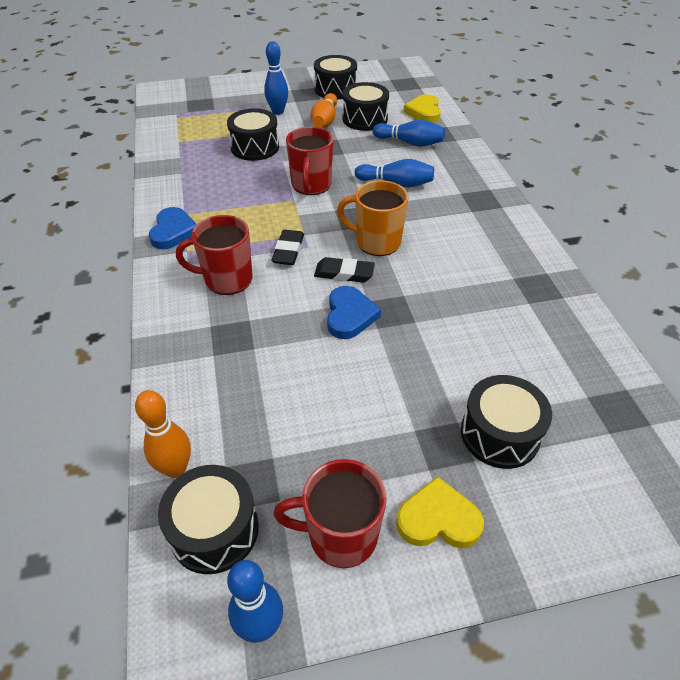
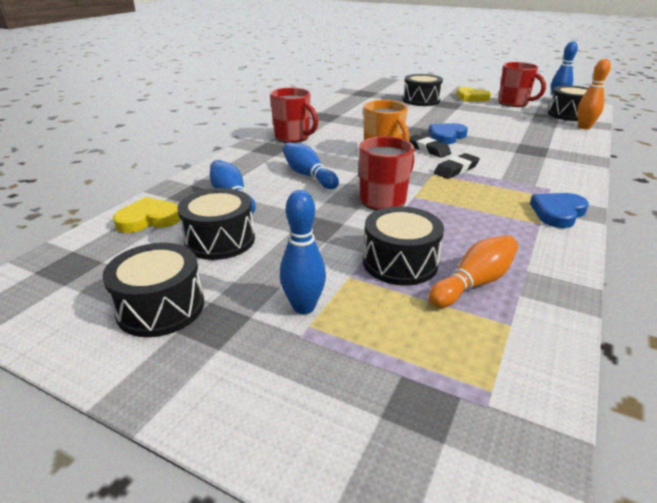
camera: 140 degrees left, 15 degrees down
(226, 279) = (520, 171): red mug -> red mug (293, 137)
(325, 120) = (266, 260): orange bowling pin -> orange bowling pin (474, 283)
(424, 112) = (149, 219): yellow heart -> yellow heart turned 150 degrees counterclockwise

